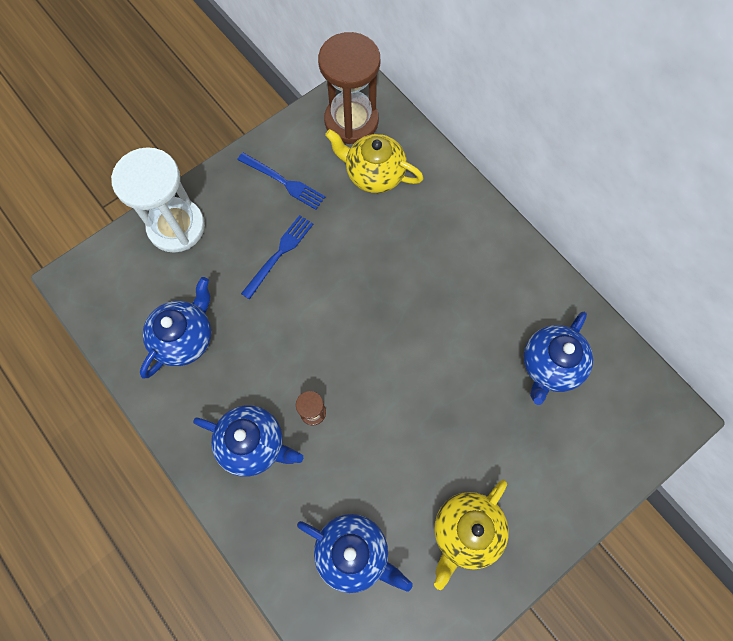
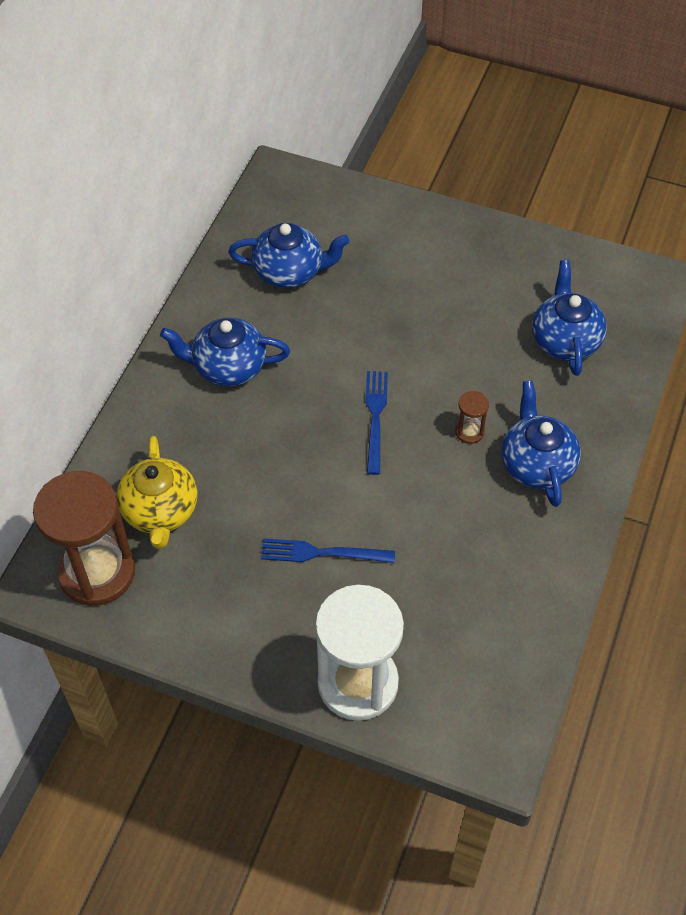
camera: 120 degrees left, 15 degrees down
(184, 338) = (480, 590): blue teapot -> blue teapot (228, 367)
(283, 182) = (226, 600): blue fork -> blue fork (375, 417)
(466, 531) = (484, 273): yellow teapot -> none

